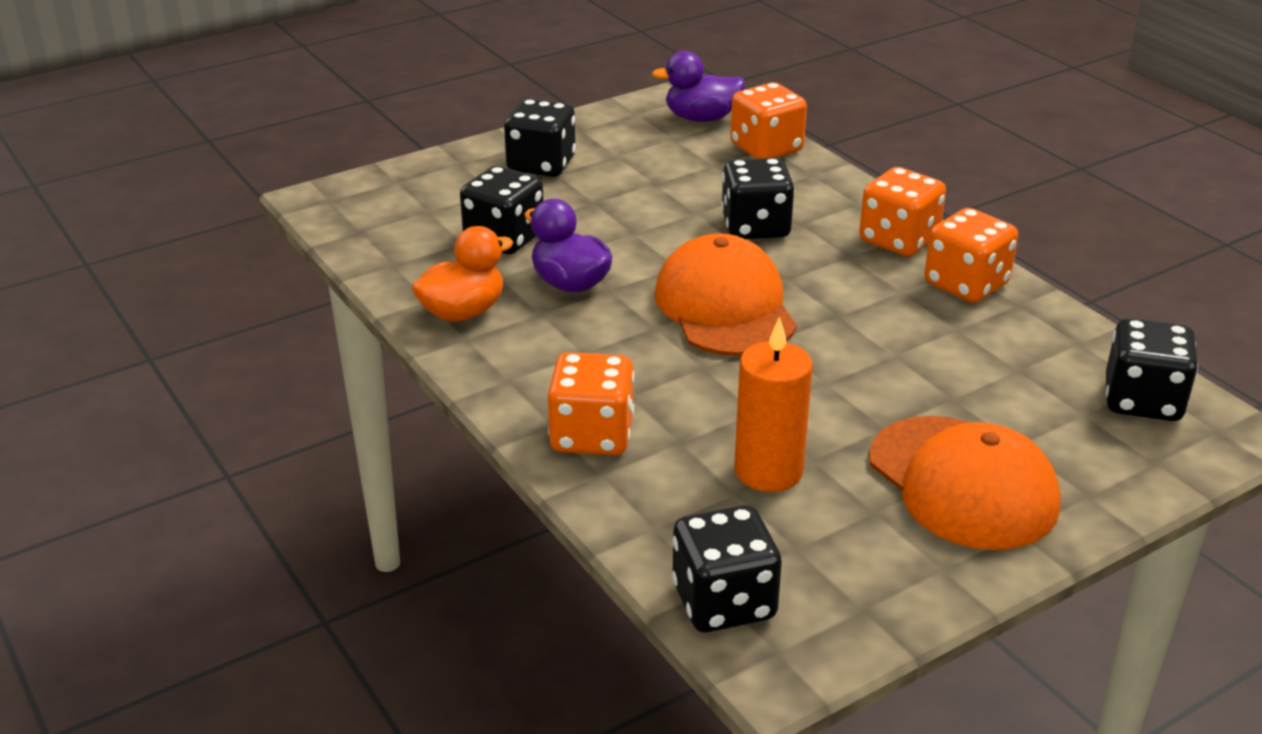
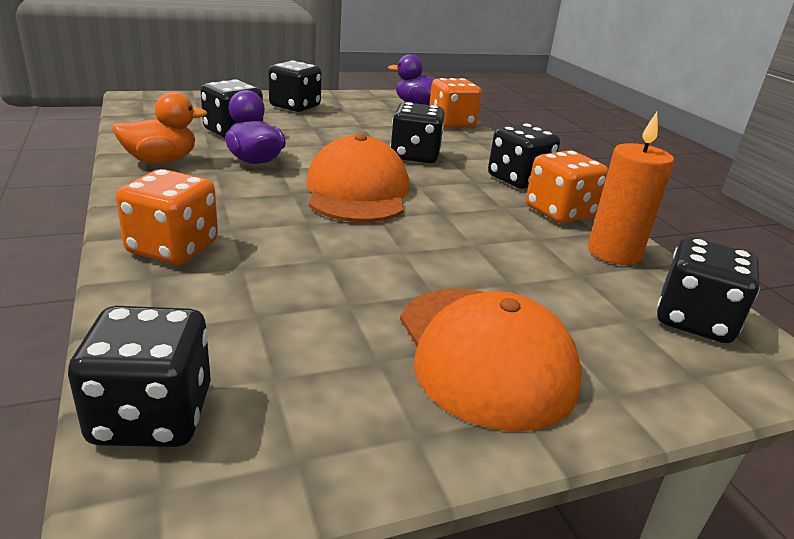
camera: 10 degrees right, 5 degrees down
(768, 471) = (301, 305): orange candle -> orange candle (614, 252)
(898, 240) = (518, 180): orange dice -> black dice

